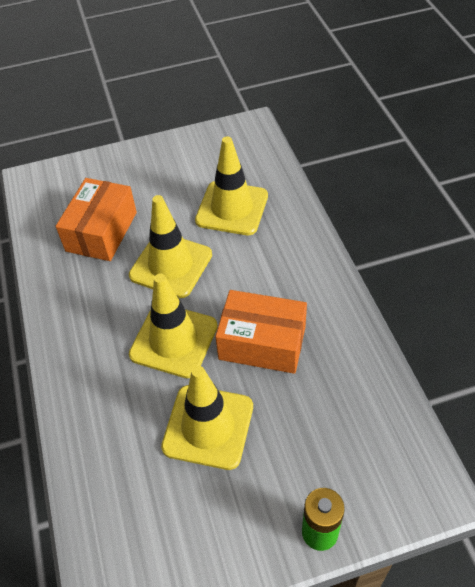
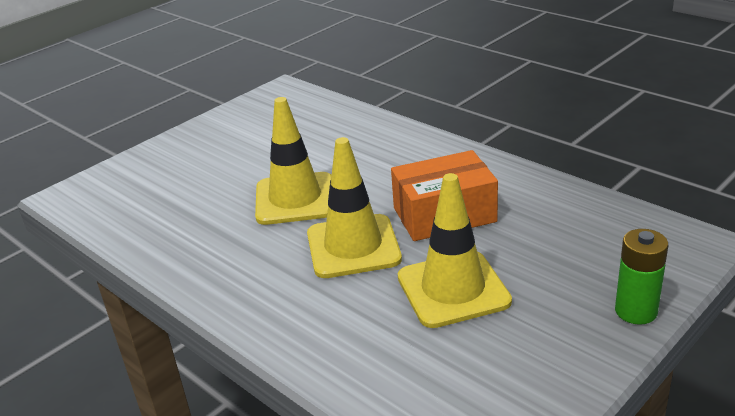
camera: 30 degrees left, 20 degrees down
(101, 231) = (192, 203): orange box -> none
(232, 208) = (319, 143): yellow traffic cone -> none

